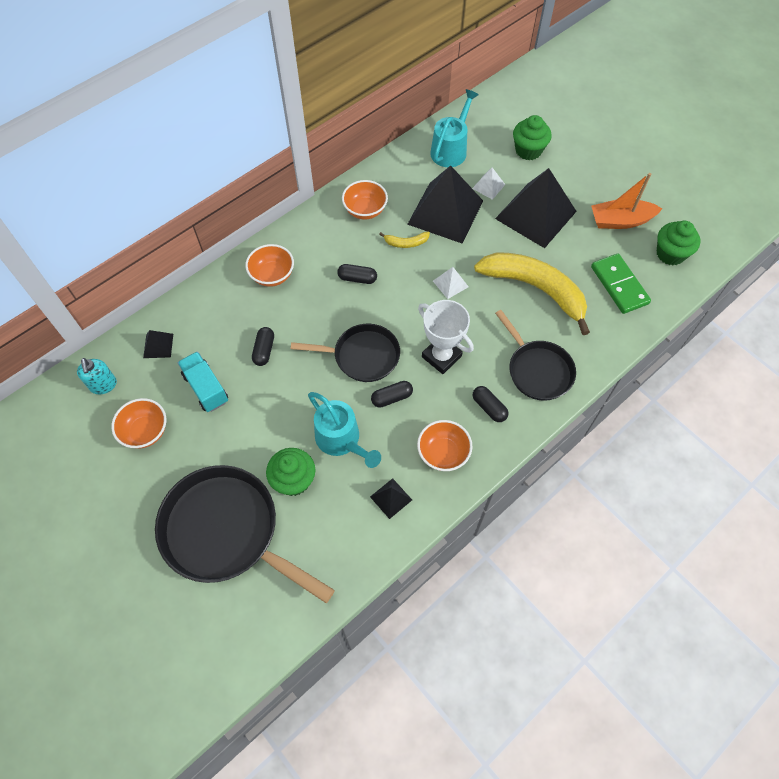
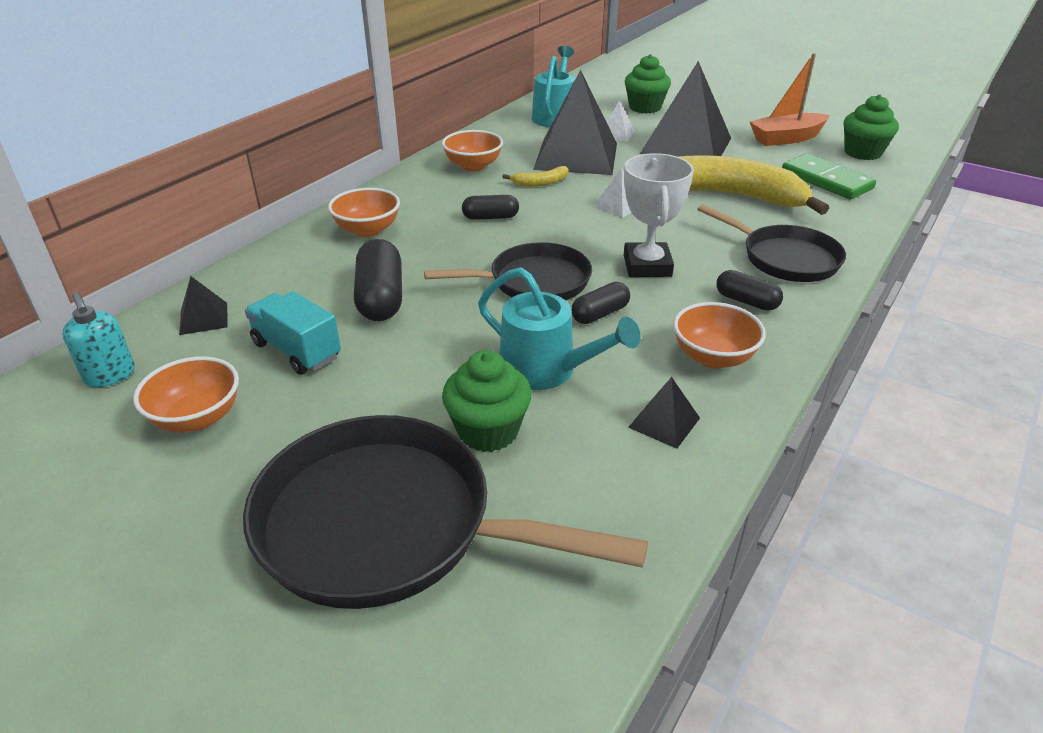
camera: 15 degrees left, 25 degrees down
(264, 350) = (381, 298): black capsule -> black capsule, size x1.67
(441, 356) = (647, 266): white trophy -> white trophy turned 60 degrees clockwise

